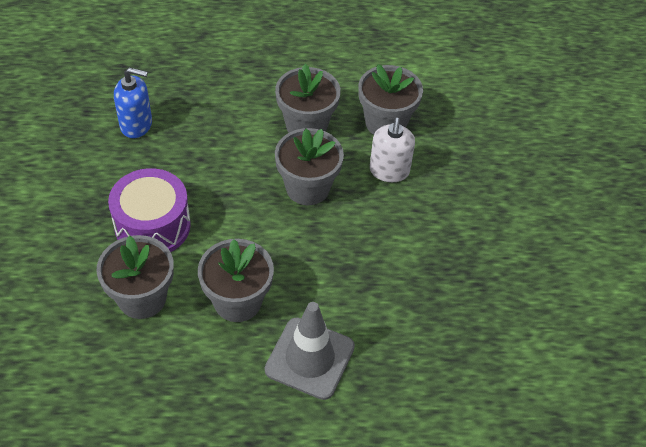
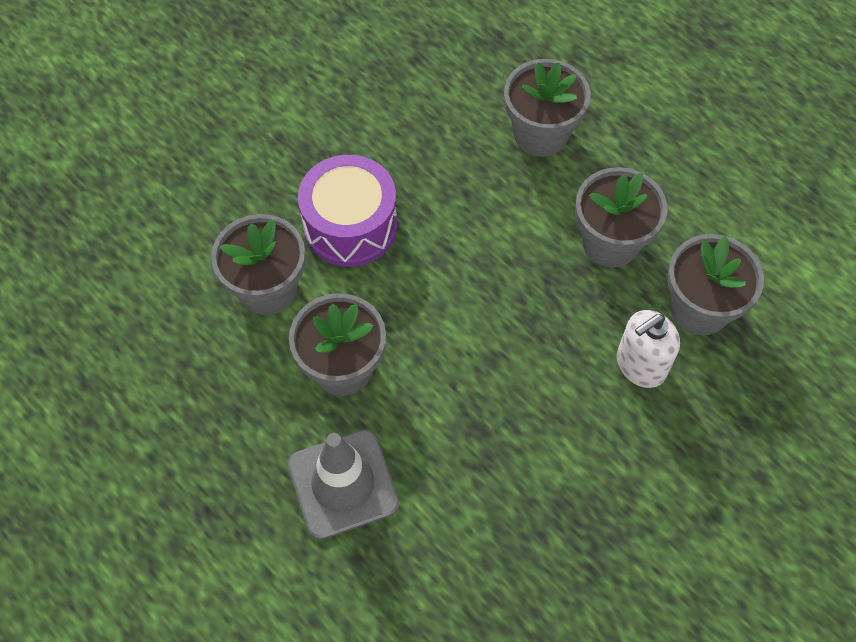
camera: 50 degrees right, 10 degrees up
(136, 125) = (445, 109): blue soap dispenser -> none
(307, 188) = (535, 311): grey flower pot -> grey flower pot (541, 134)

